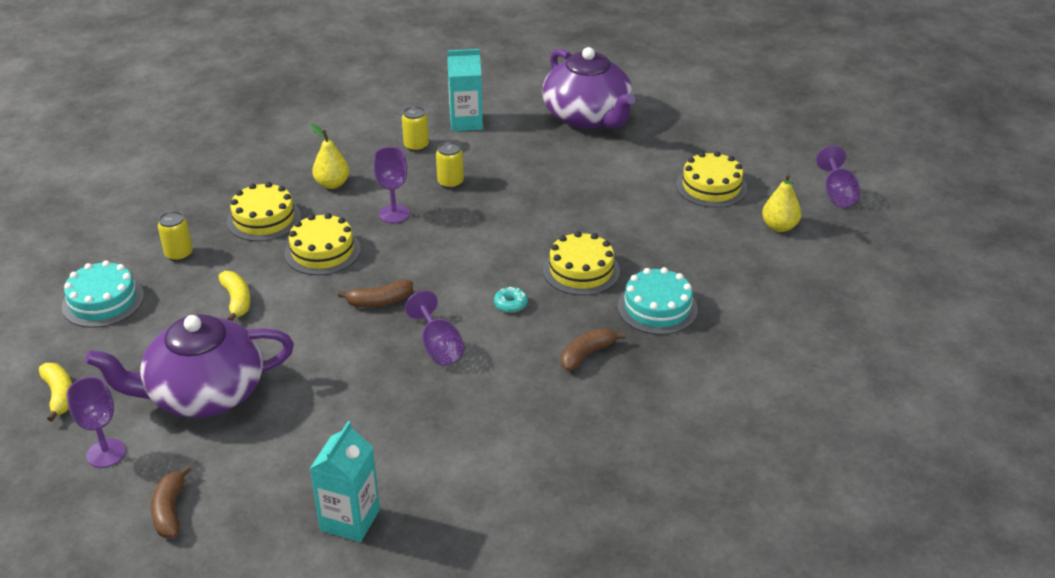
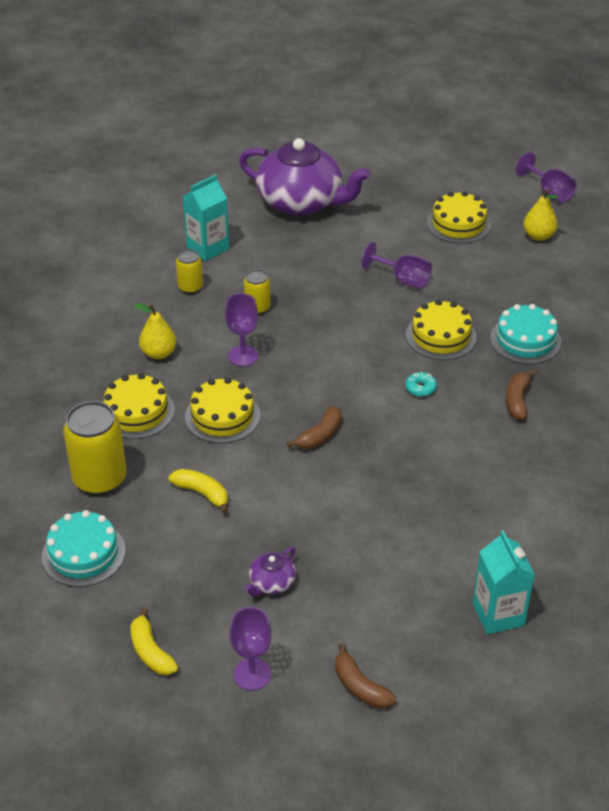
camera: 35 degrees left, 5 degrees up
(59, 395) = (151, 651): yellow banana -> yellow banana turned 150 degrees counterclockwise
(179, 254) = (100, 479): yellow can -> yellow can, size x1.86
(204, 393) = (271, 583): purple teapot -> purple teapot, size x0.41
(438, 347) = (407, 449): purple goblet -> purple goblet (403, 279)

